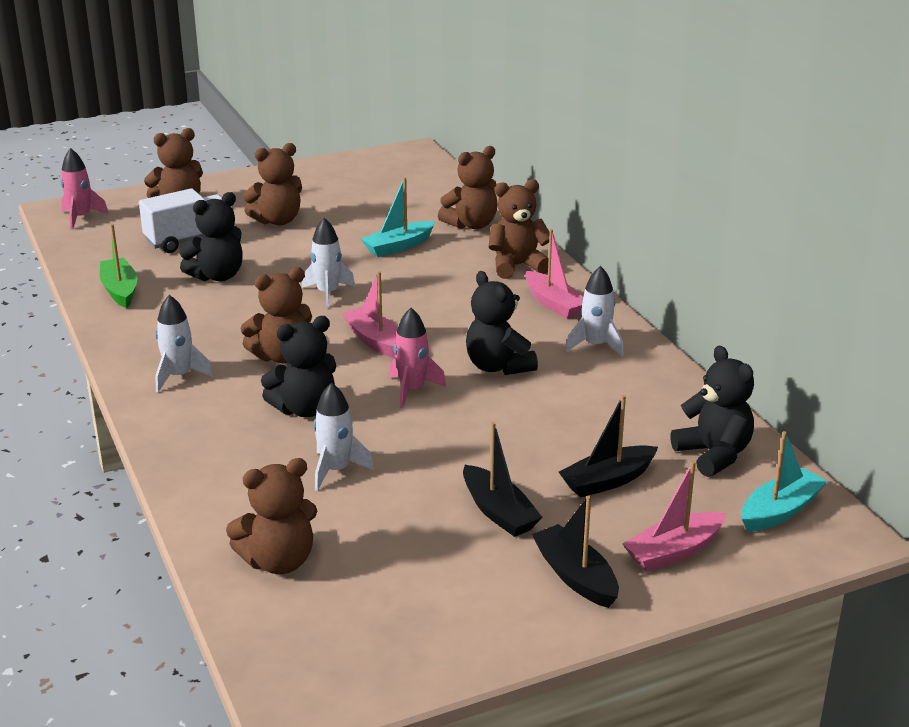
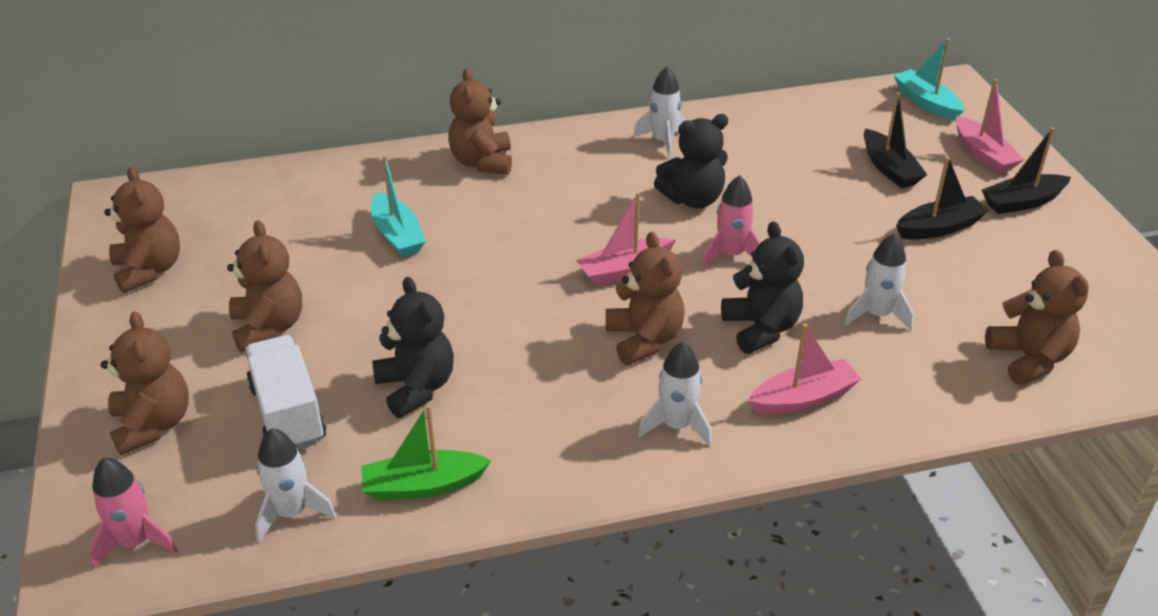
camera: 80 degrees left, 10 degrees up
(328, 293) = (499, 296): white rocket -> white rocket (292, 512)
(471, 224) = (364, 179): brown teddy bear -> brown teddy bear (149, 270)
(554, 304) = (574, 152): pink boat -> pink boat (803, 398)
(713, 455) = (850, 115): black teddy bear -> none

